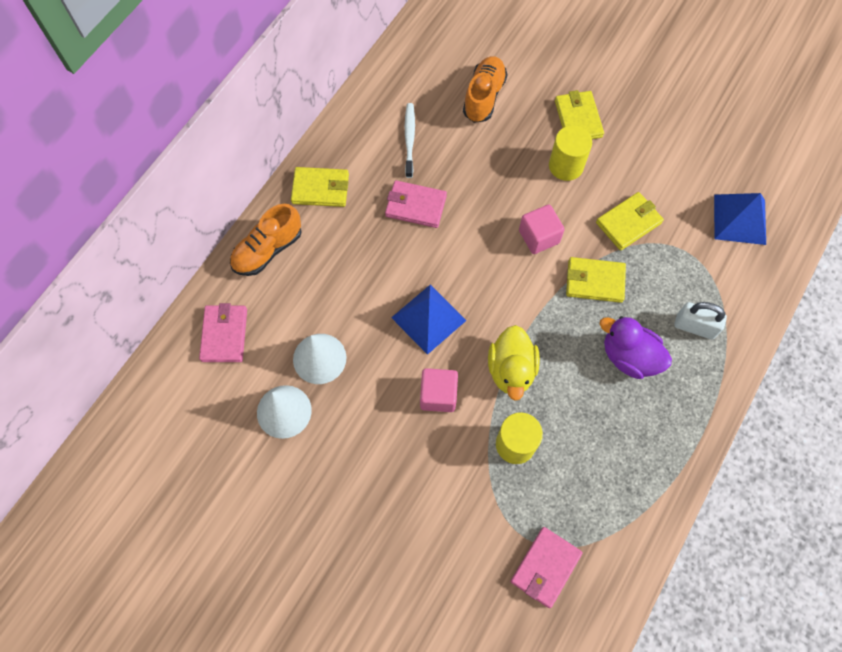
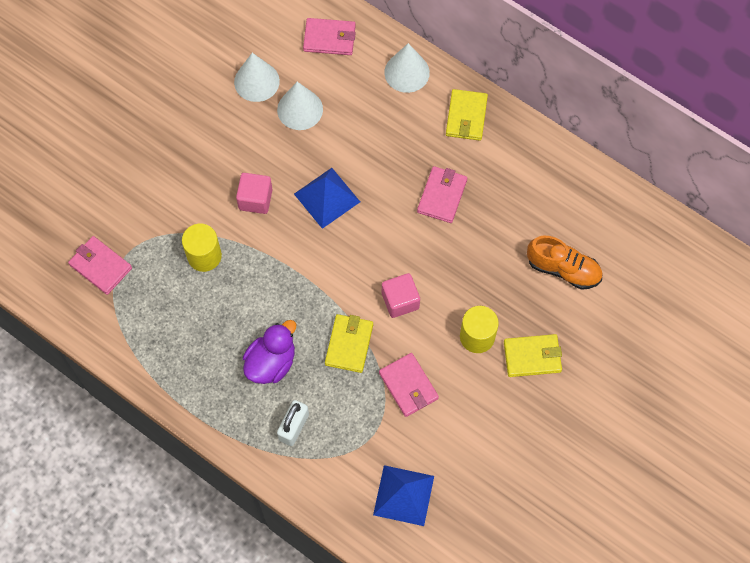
camera: 95 degrees right, 0 degrees up
(268, 250) = (407, 72): orange shoe -> white cone
(409, 139) = (516, 196): white toothbrush -> none
(511, 370) = (271, 260): yellow duck -> none
(628, 223) = (408, 386): yellow wallet -> pink wallet

